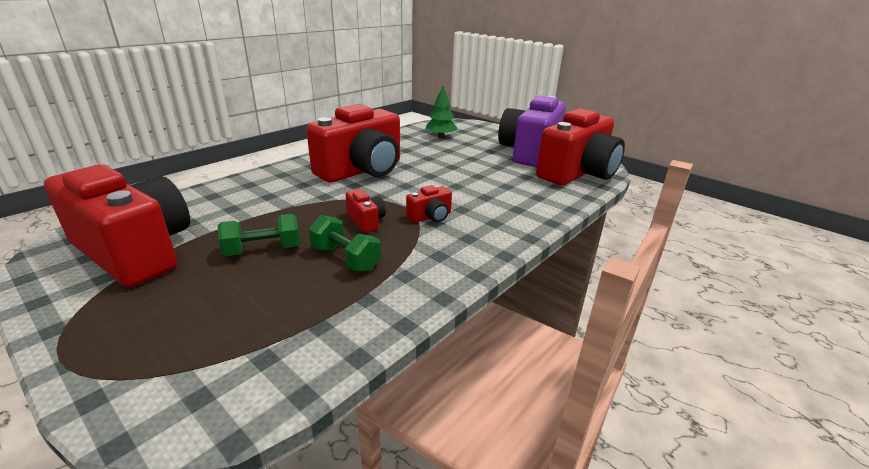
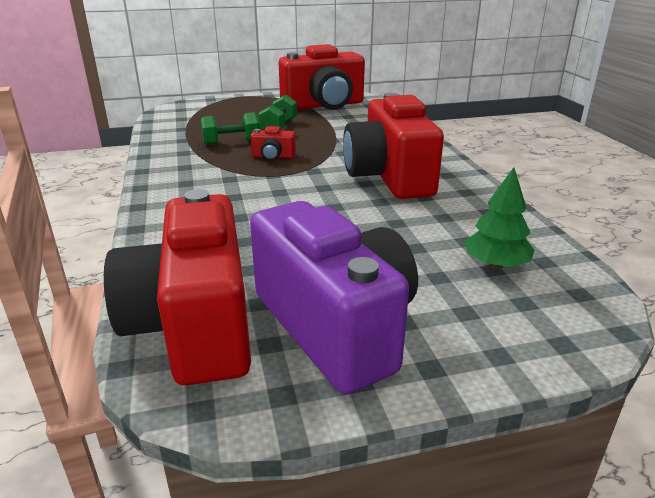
camera: 125 degrees right, 0 degrees up
(430, 217) = (241, 179): red camera -> none

